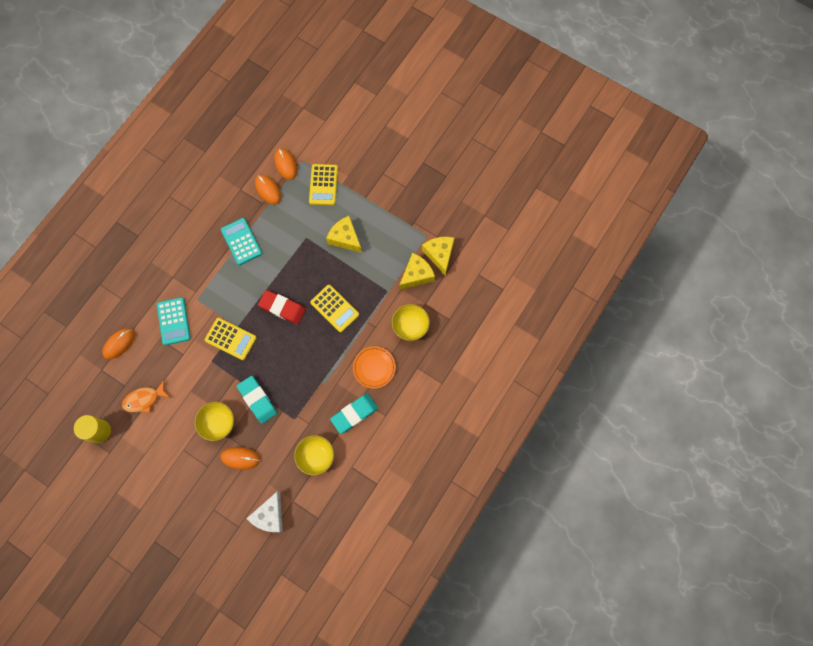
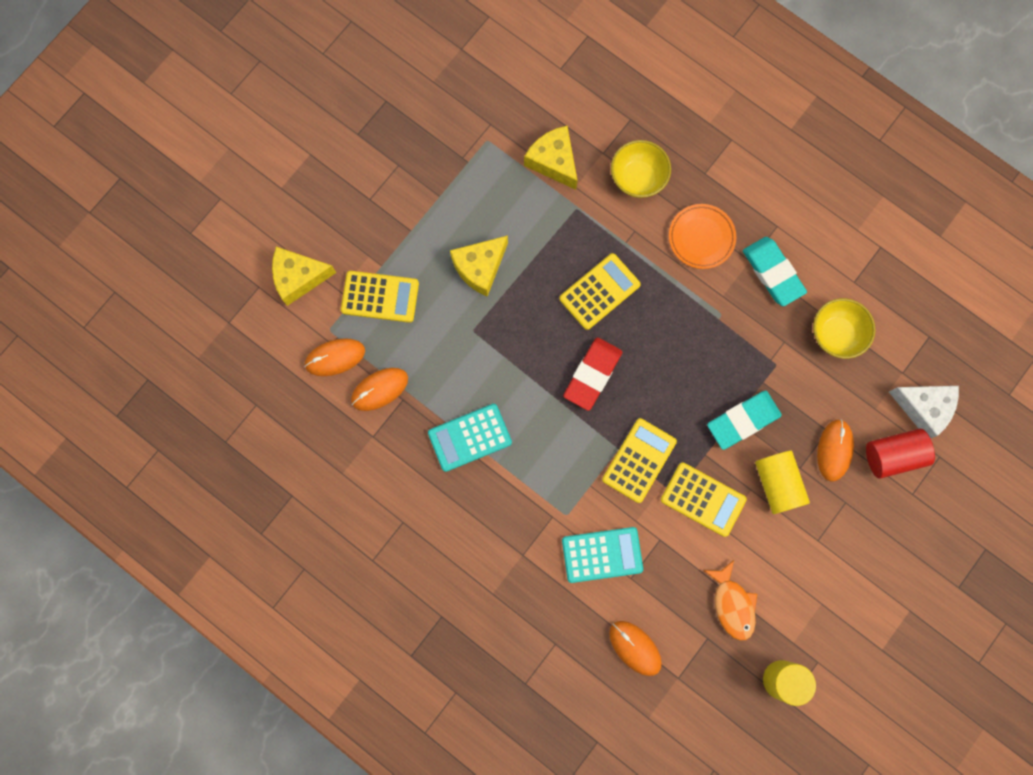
camera: 85 degrees left, 5 degrees up
(207, 378) = (703, 499): none -> yellow calculator
(218, 423) = (777, 484): yellow bowl -> yellow cylinder
(238, 496) = (893, 455): none -> red cylinder
(439, 255) = (522, 123): yellow cheese -> yellow cheese (298, 278)

